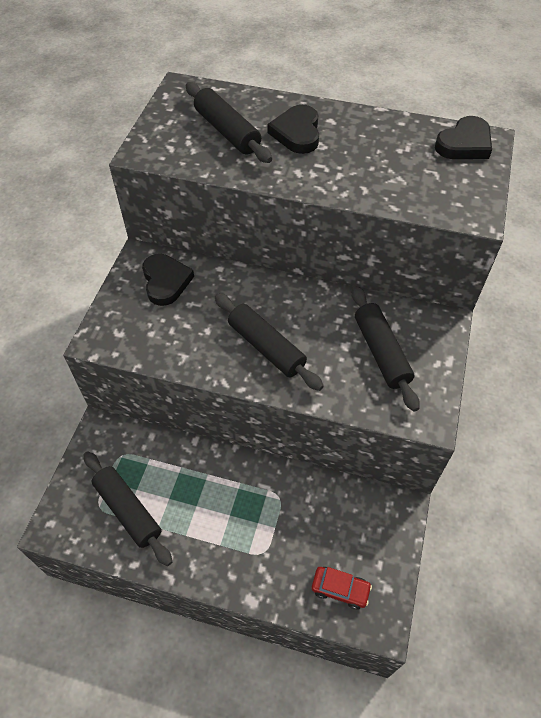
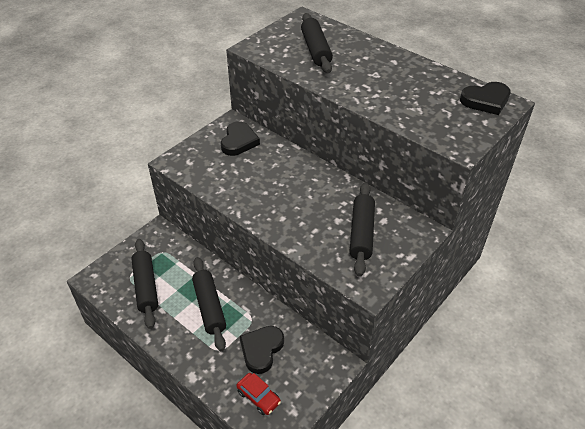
camera: 25 degrees right, 10 degrees down
(266, 347) = (280, 202): black rolling pin -> black rolling pin (209, 307)
(297, 133) = (363, 62): black heart -> black heart (261, 350)

